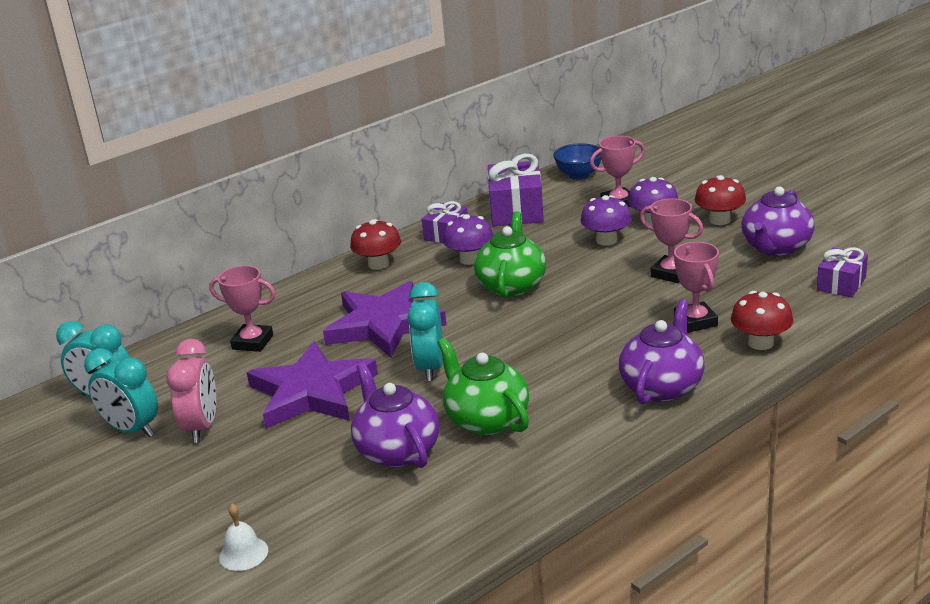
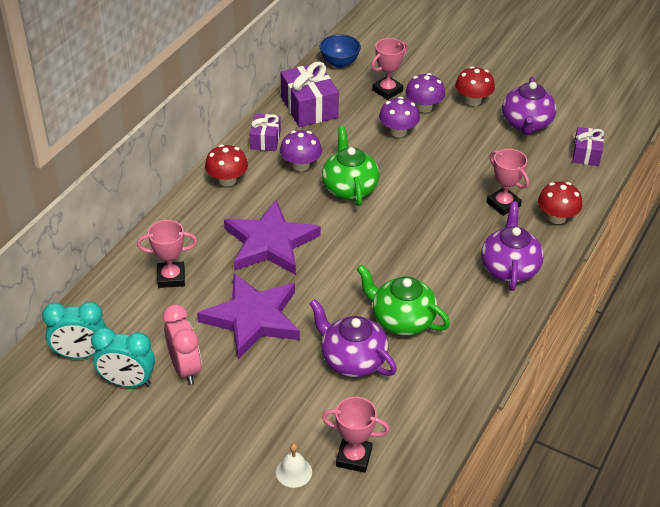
camera: 25 degrees left, 15 degrees up
(430, 367) = (332, 279): turquoise clock -> none
(671, 273) = (463, 159): pink trophy -> pink trophy (354, 457)

